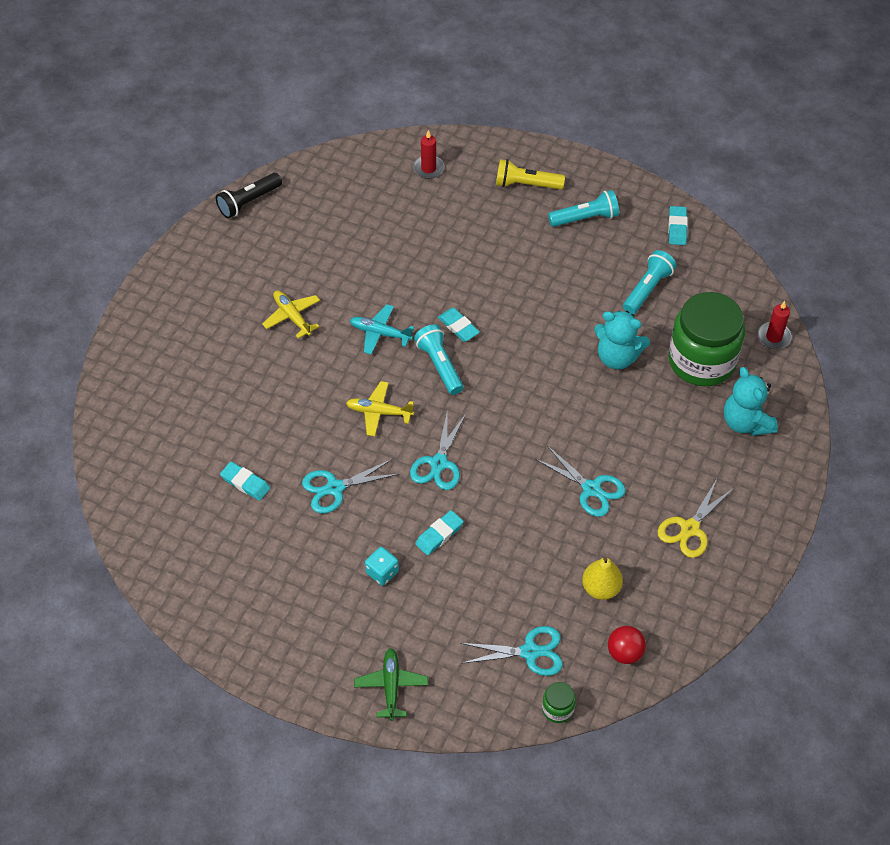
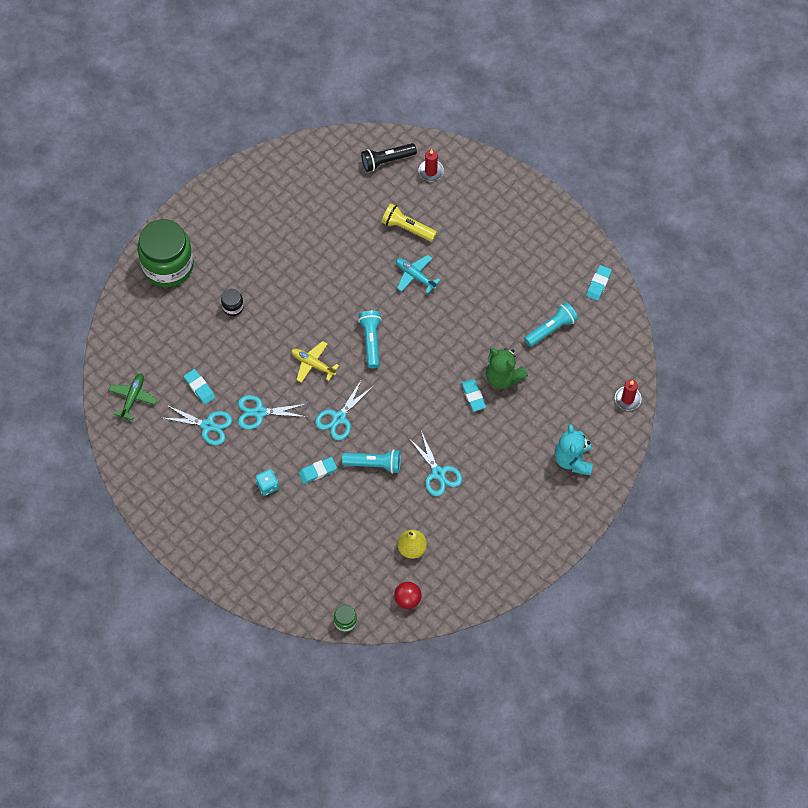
camera: 20 degrees right, 10 degrees up
(248, 202) = (284, 158): black flashlight -> black flashlight (387, 160)
(251, 378) = (233, 307): none -> black jar
(292, 316) = (280, 266): yellow plane -> none
(380, 333) = (338, 301): turquoise plane -> turquoise plane (415, 276)
(391, 686) = (242, 568): green plane -> green plane (133, 398)
(458, 327) = (397, 314): turquoise eraser -> turquoise eraser (473, 396)
(526, 184) = (499, 209): yellow flashlight -> yellow flashlight (407, 228)
(530, 652) = (344, 576): turquoise scissors -> turquoise scissors (208, 425)
(585, 218) = (532, 253): turquoise flashlight -> turquoise flashlight (374, 464)
(617, 357) = (503, 377): turquoise teddy bear -> green teddy bear
(690, 528) = (494, 526): yellow scissors -> none
(702, 361) = (564, 400): green jar -> green jar (168, 265)

